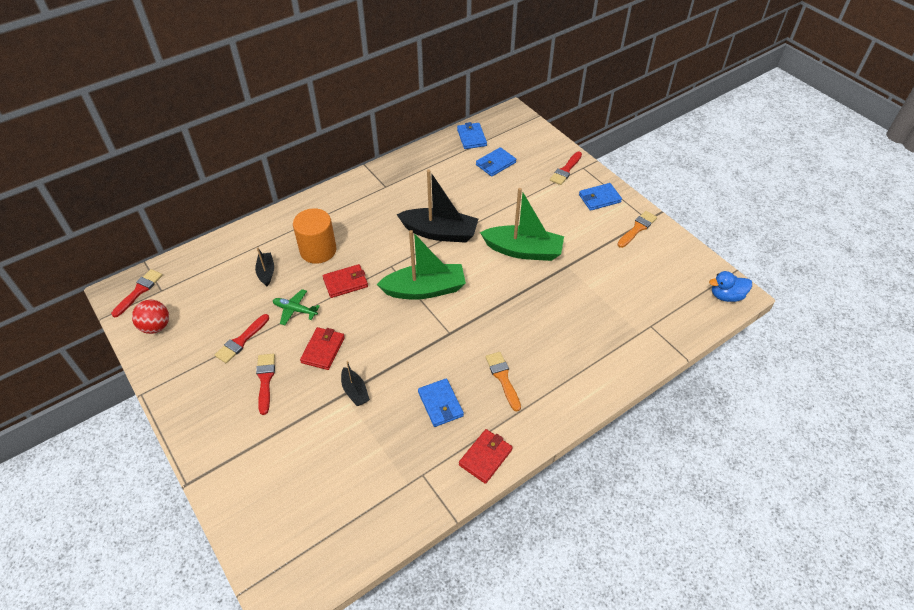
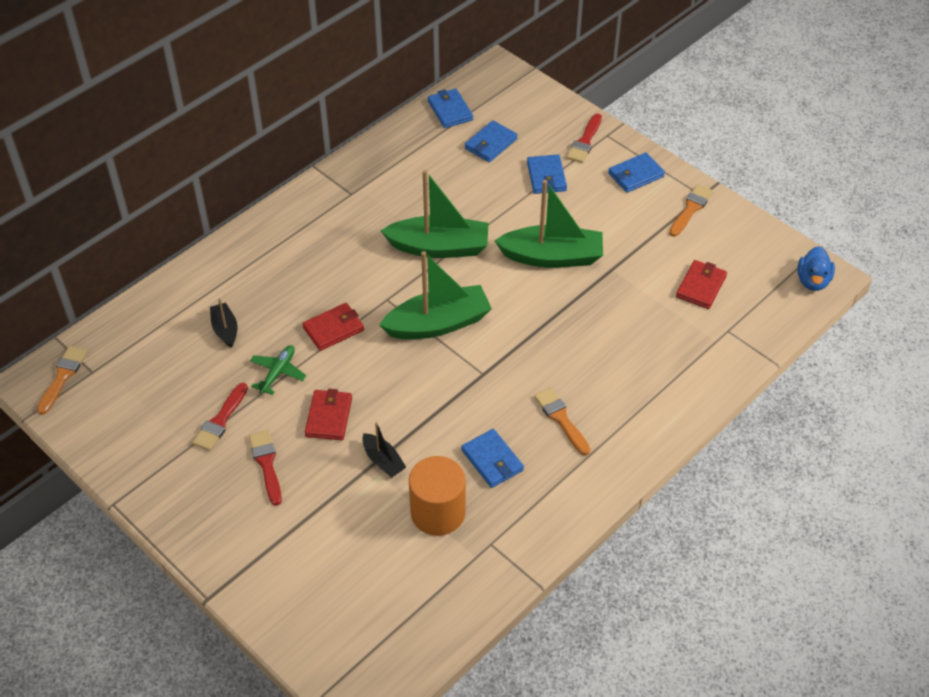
camera: 10 degrees left, 0 degrees up
(139, 291) = (62, 377): red brush -> orange brush
(156, 326) = (102, 419): red ball -> none
(295, 310) = (278, 372): green plane -> green plane turned 105 degrees clockwise
(318, 250) = (285, 291): orange cylinder -> orange cylinder (438, 512)
(439, 233) = (439, 247): black boat -> green boat
(485, 457) = (560, 513): red wallet -> red wallet (701, 286)
(531, 191) = (546, 176): none -> blue wallet
(726, 296) = (812, 281): blue duck -> blue duck turned 60 degrees counterclockwise

